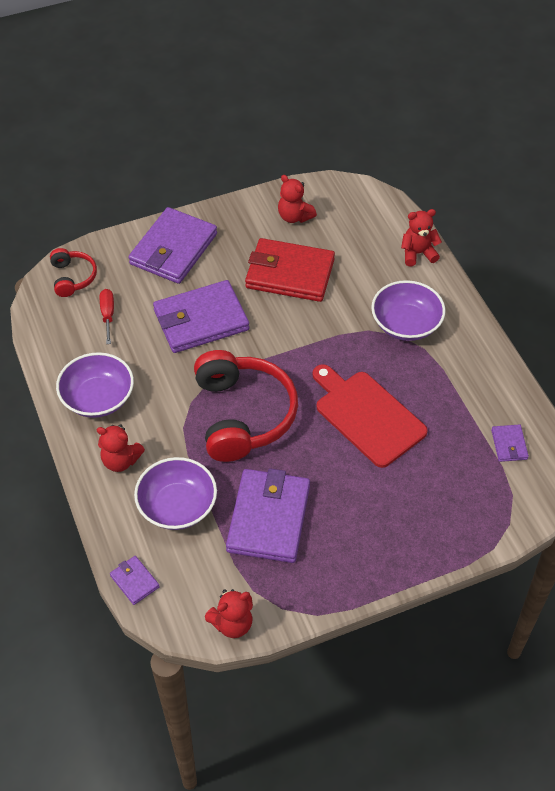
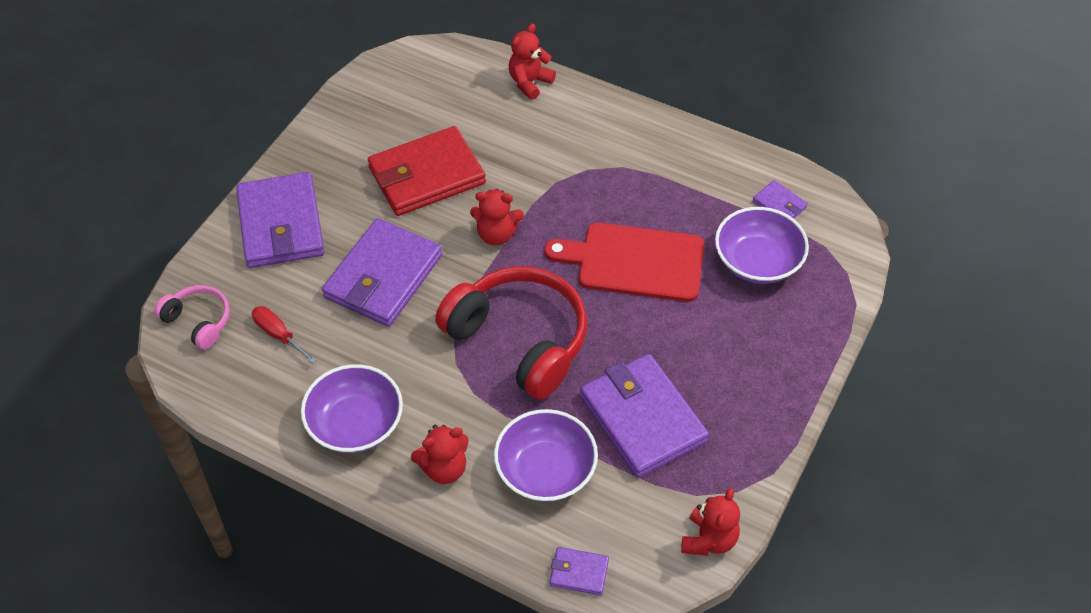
camera: 40 degrees left, 0 degrees up
(73, 277) = (198, 321): red headphones -> pink headphones
(294, 216) = (375, 117): red teddy bear -> red teddy bear (496, 234)
(406, 324) = (584, 154): purple bowl -> purple bowl (757, 261)

